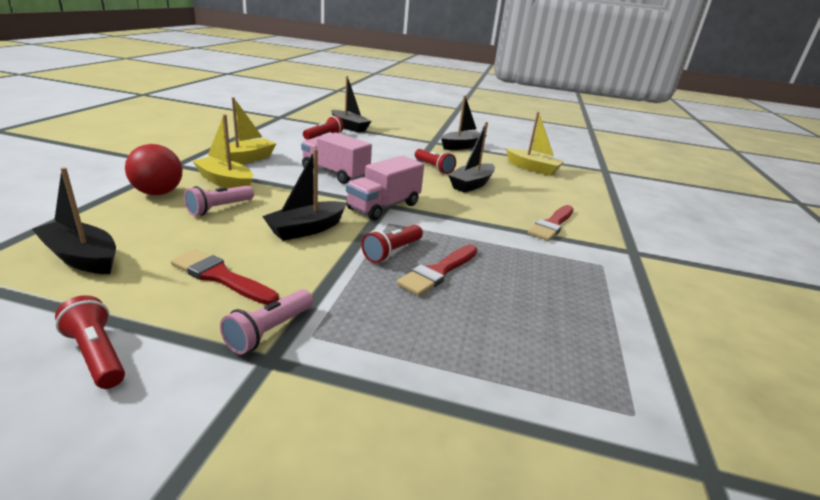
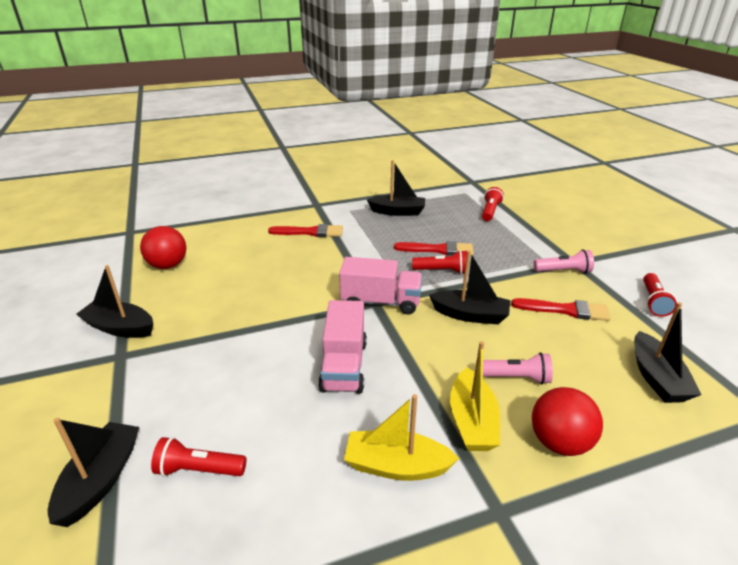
camera: 120 degrees left, 5 degrees up
(221, 277) = (565, 310): red brush -> red brush turned 75 degrees counterclockwise
(433, 168) = (239, 316): red flashlight -> red flashlight (490, 211)
(471, 184) = (265, 281): black boat -> black boat (397, 212)
(532, 168) = (168, 265): yellow boat -> red ball

